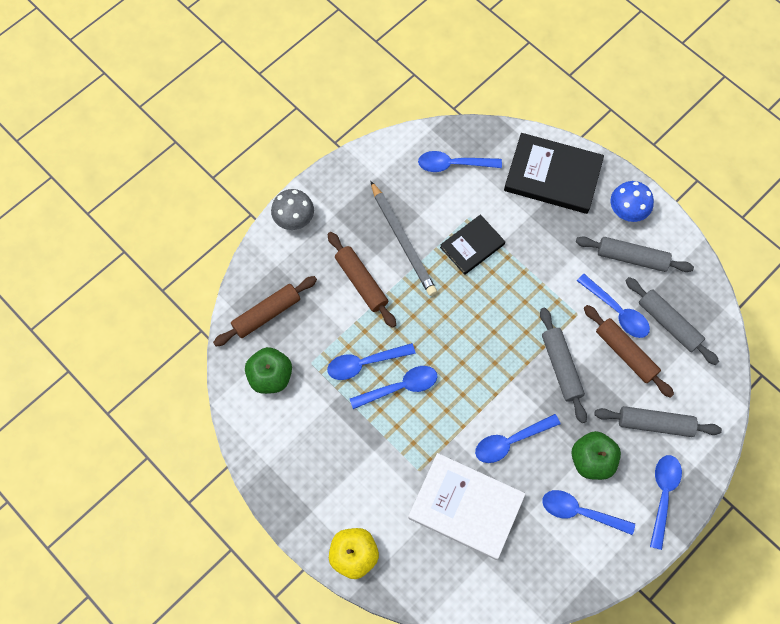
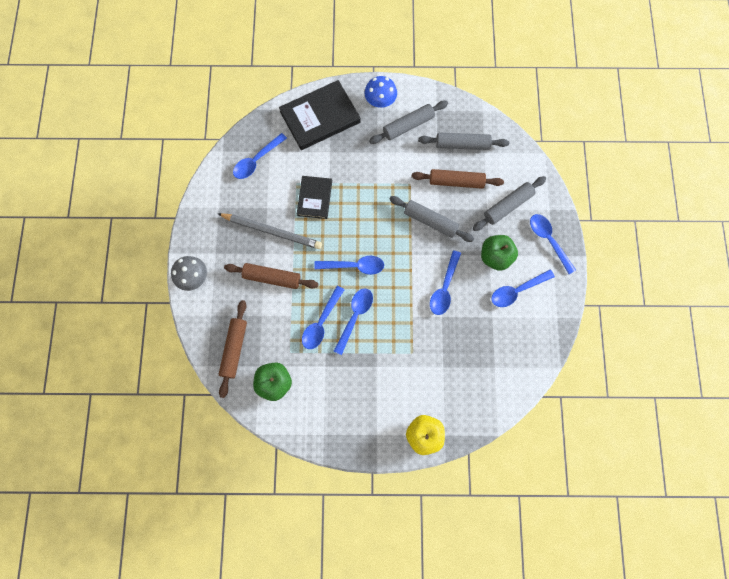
camera: 45 degrees left, 5 degrees up
(466, 506) = (456, 347): white book -> none
(617, 311) = (429, 163): blue spoon -> blue spoon (354, 266)

